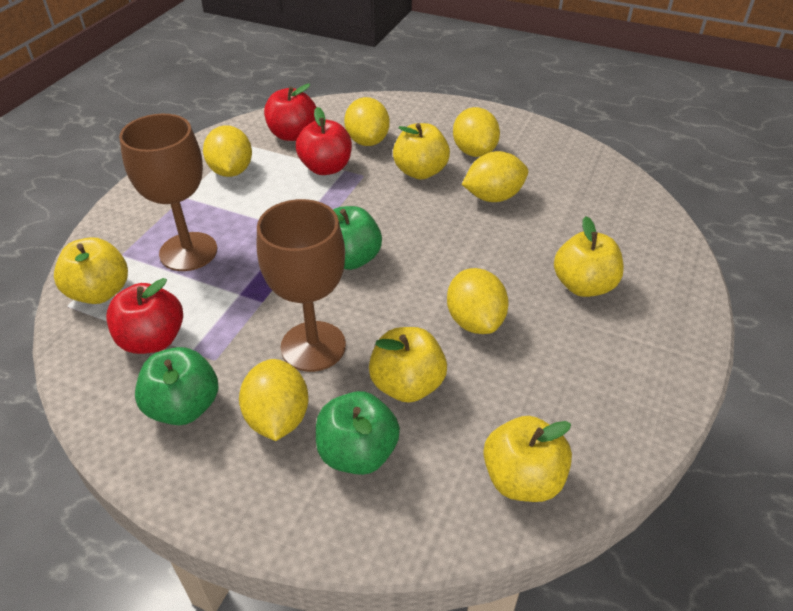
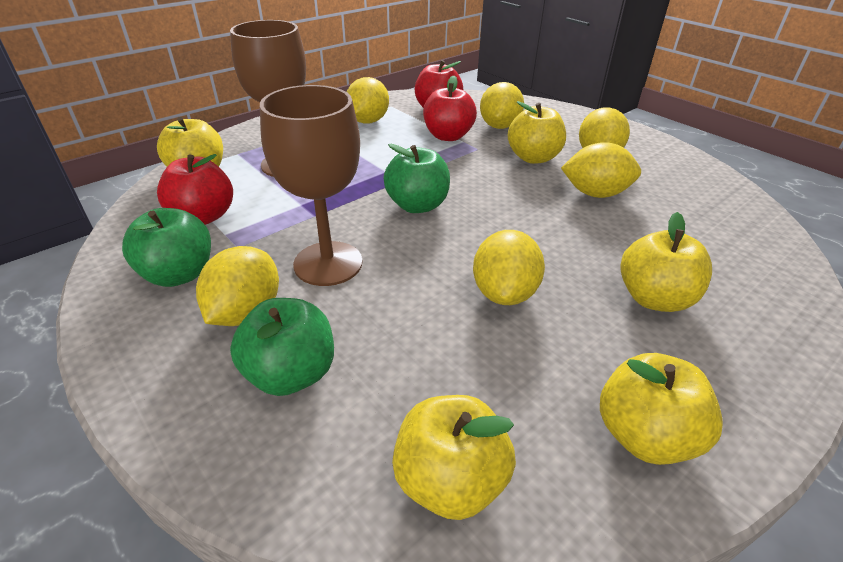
camera: 25 degrees right, 5 degrees down
(407, 385) = (390, 328): yellow apple -> yellow apple (644, 435)

